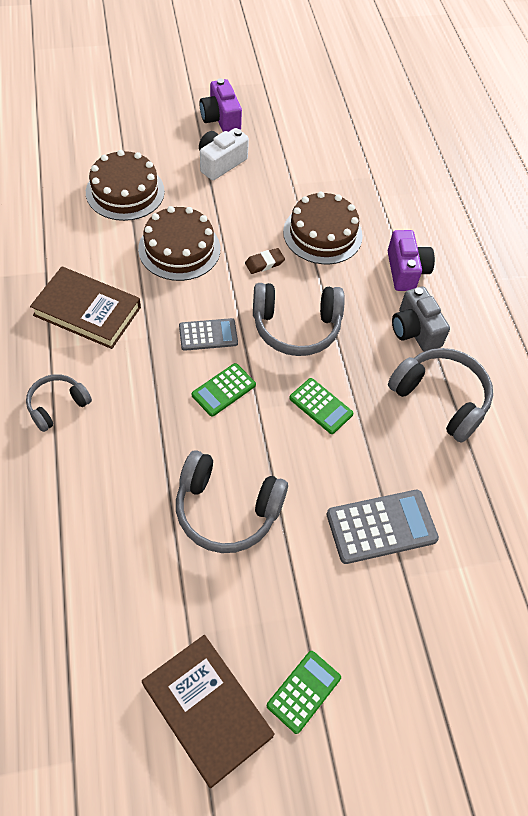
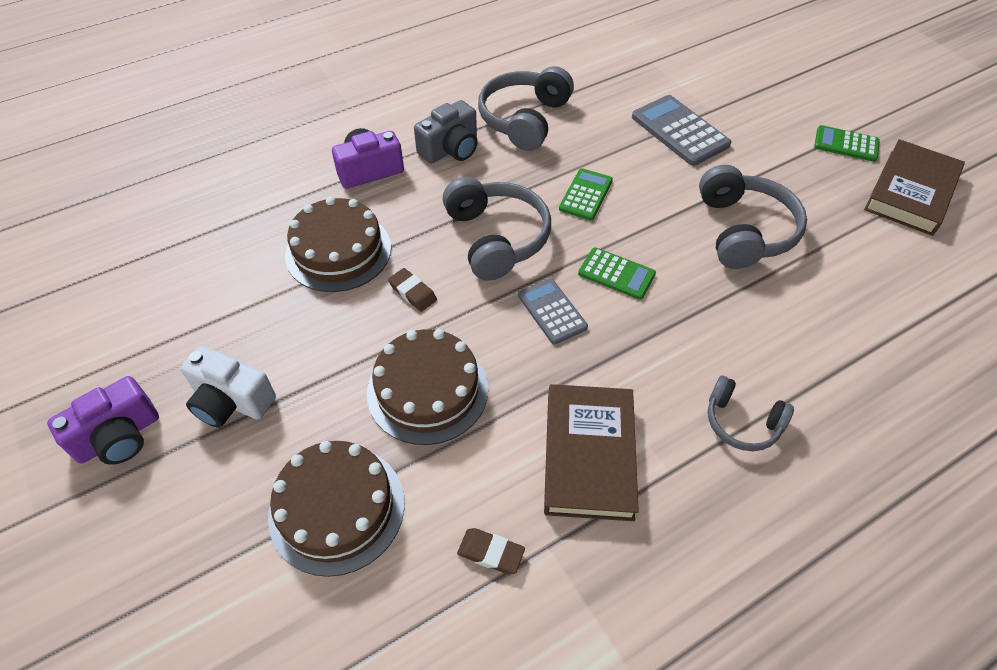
camera: 105 degrees left, 5 degrees down
(59, 245) = (491, 552): none -> brown eraser

